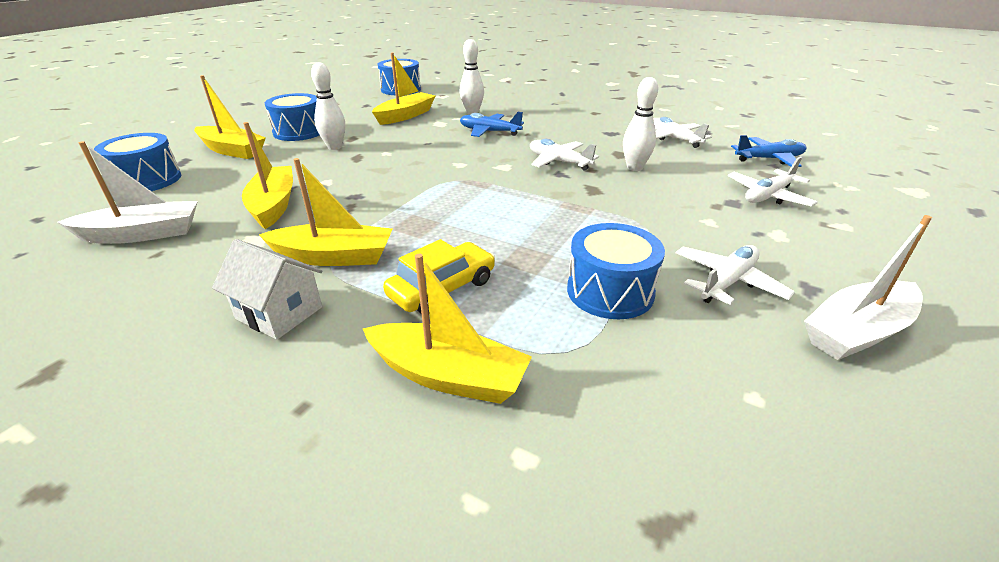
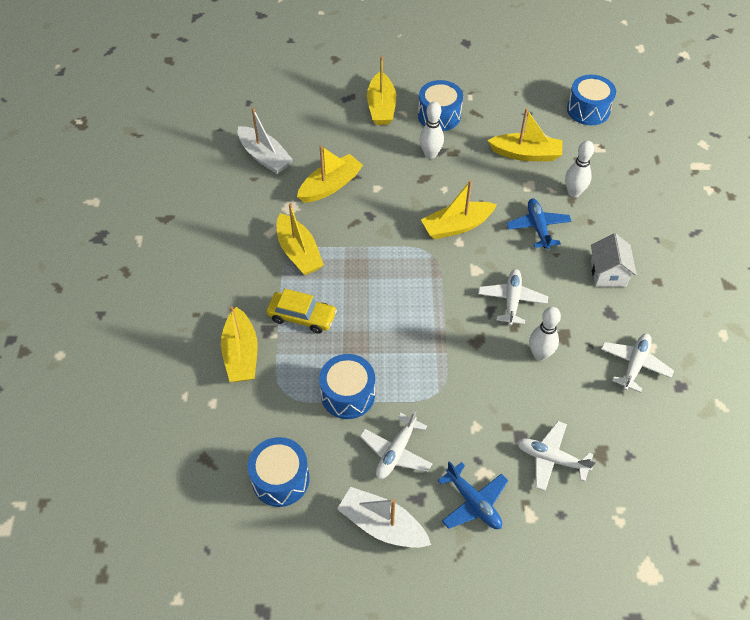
camera: 60 degrees right, 20 degrees up
(147, 180) = (315, 105): blue drum -> blue drum (280, 479)
(279, 313) = (242, 264): white house -> white house (608, 273)
(439, 160) = (456, 226): none -> yellow boat
(727, 282) = (396, 452): white plane -> white plane turned 105 degrees clockwise
(769, 159) = (641, 450): blue plane -> blue plane (473, 502)

